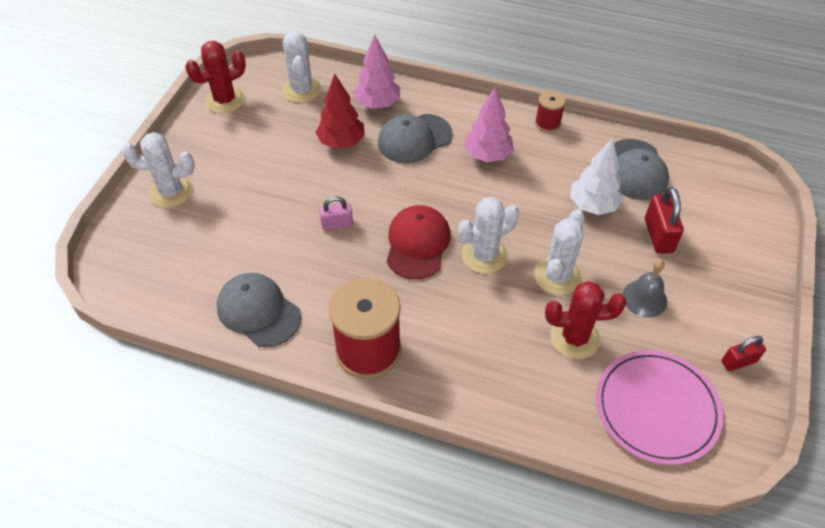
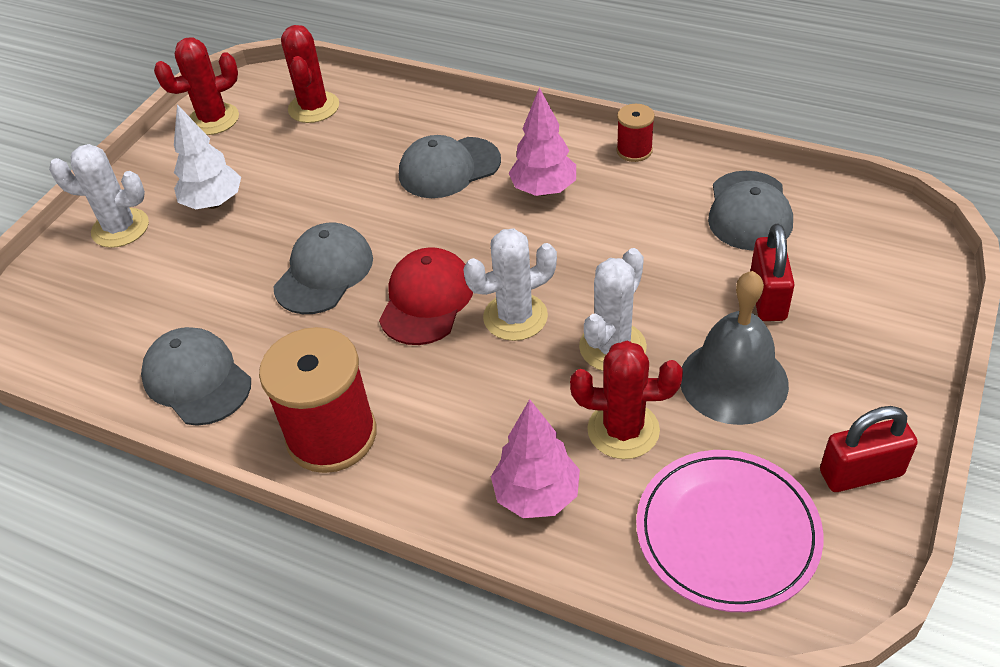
camera: 10 degrees right, 5 degrees down
(301, 90) = (314, 107): white cactus -> red cactus
(337, 224) = (324, 272): pink padlock -> grey cap
(341, 142) = (352, 171): red tree -> none
(378, 104) = (409, 125): pink tree -> pink tree (537, 495)
(593, 205) = (680, 256): white tree -> white tree (214, 203)
(644, 298) = (733, 381): grey bell -> grey bell, size x1.67
(738, 362) = (861, 473): red padlock -> red padlock, size x1.54

